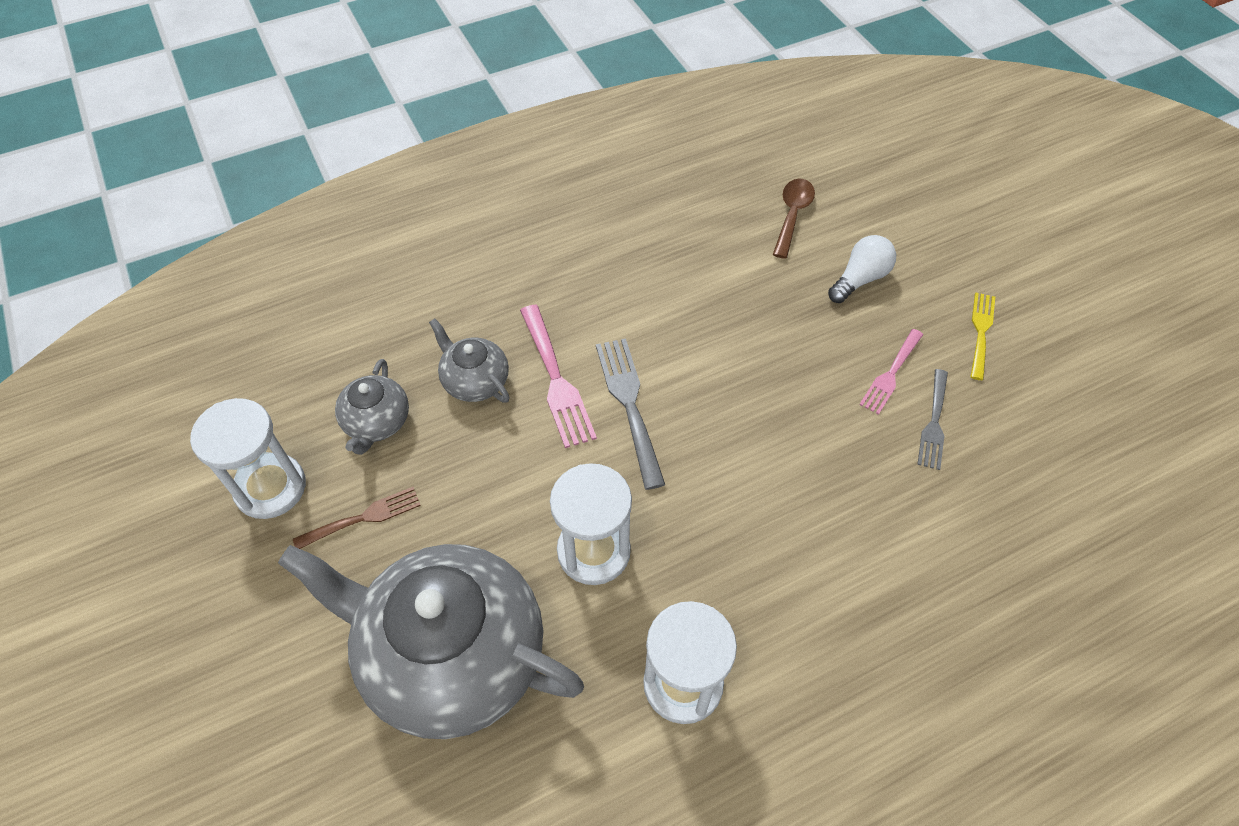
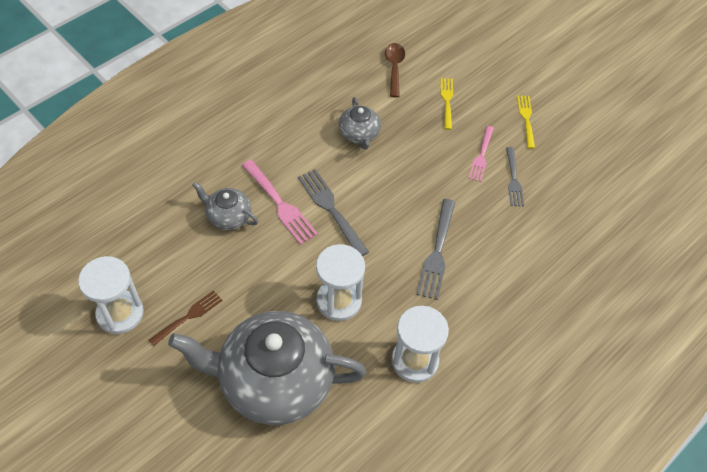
camera: 20 degrees left, 0 degrees up
(377, 422) = (174, 257): grey teapot -> grey teapot (359, 134)
(774, 511) = (437, 252): none -> grey fork
(859, 279) = (447, 101): white light bulb -> yellow fork

